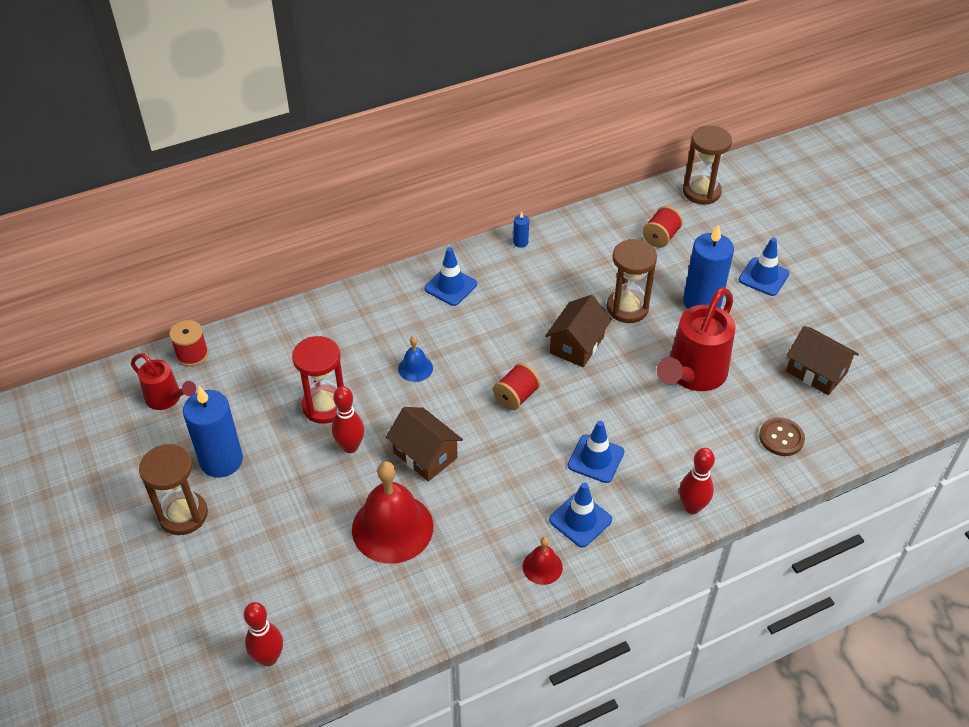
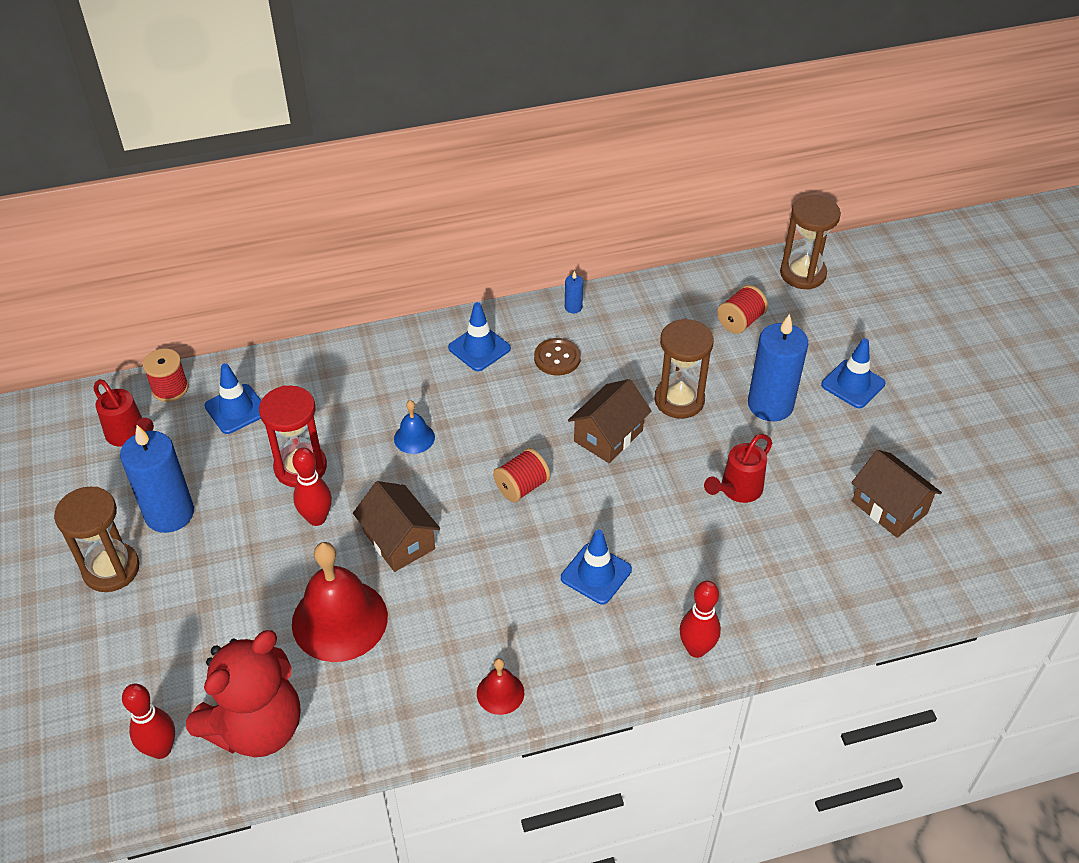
camera: 10 degrees right, 0 degrees up
(346, 626) = (257, 727): none -> red teddy bear
(580, 520) = (559, 644): blue traffic cone -> blue traffic cone (236, 409)
(692, 375) = (737, 490): red watering can -> red watering can, size x0.58
(781, 438) = (826, 581): brown button -> brown button (557, 358)

